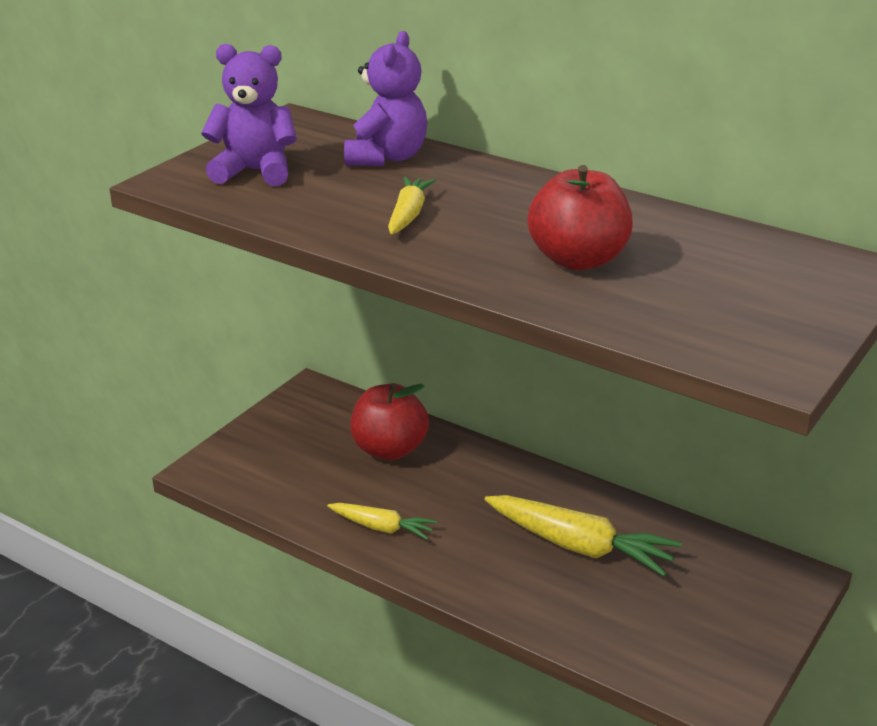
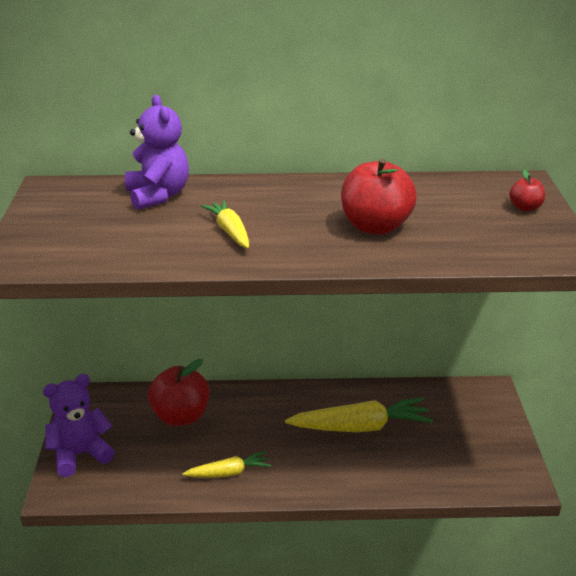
camera: 35 degrees left, 0 degrees up
(255, 171) = (73, 234): purple teddy bear -> purple teddy bear (80, 455)
(810, 298) = (525, 208): none -> red apple

